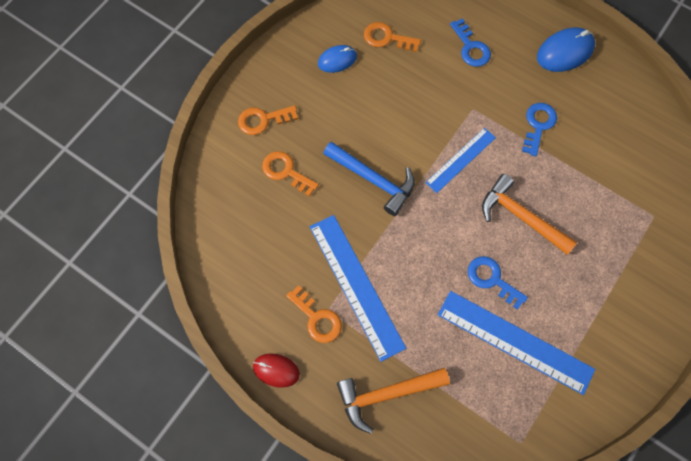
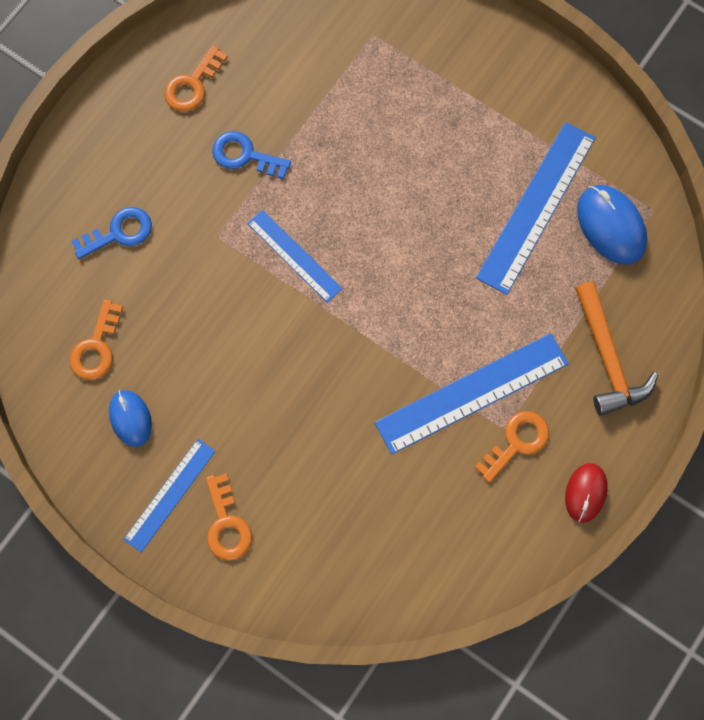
camera: 90 degrees left, 5 degrees up
(284, 85) = (170, 495): none -> blue ruler
(286, 171) = (309, 489): orange key -> orange key (192, 85)
(374, 180) = (323, 369): blue hammer -> none
(492, 279) = (459, 227): blue key -> none
(521, 217) = (375, 187): orange hammer -> none
(565, 52) = (133, 112): blue mouse -> blue mouse (610, 226)

